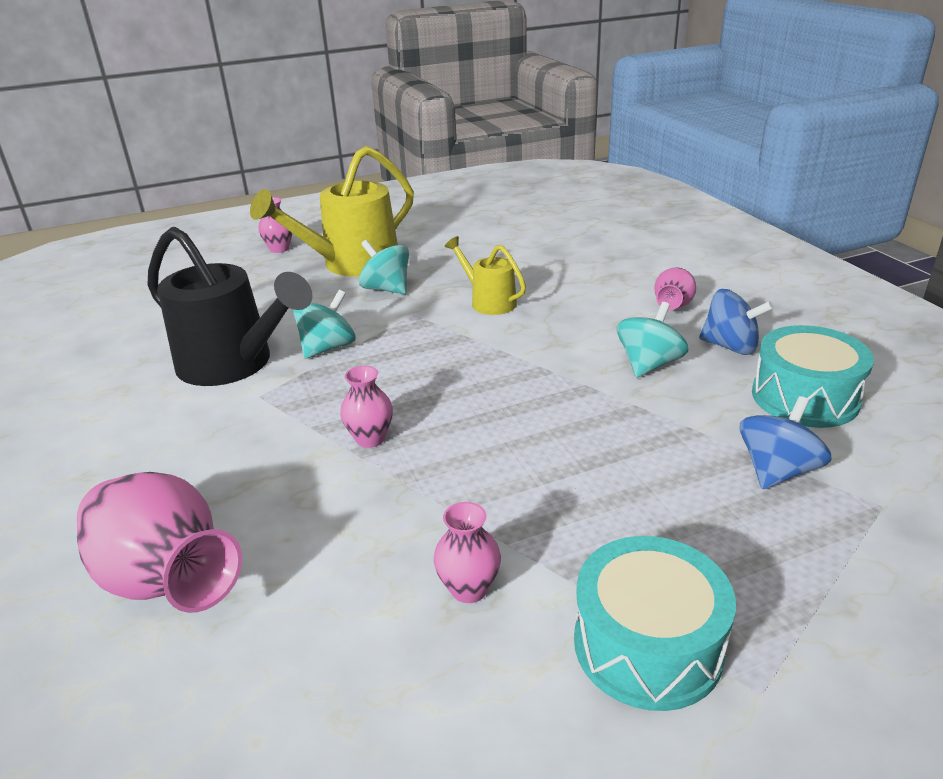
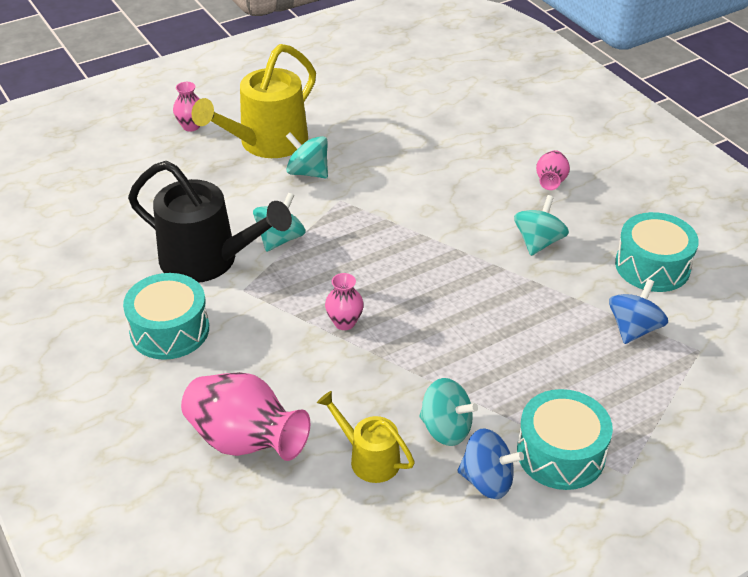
camera: 10 degrees left, 10 degrees up
(147, 434) = (169, 330): none -> turquoise drum
(469, 589) = (446, 429): pink vase -> turquoise spinning top
(488, 301) = (399, 183): yellow watering can -> yellow watering can (368, 458)
(730, 346) = (598, 221): blue spinning top -> blue spinning top (487, 480)

